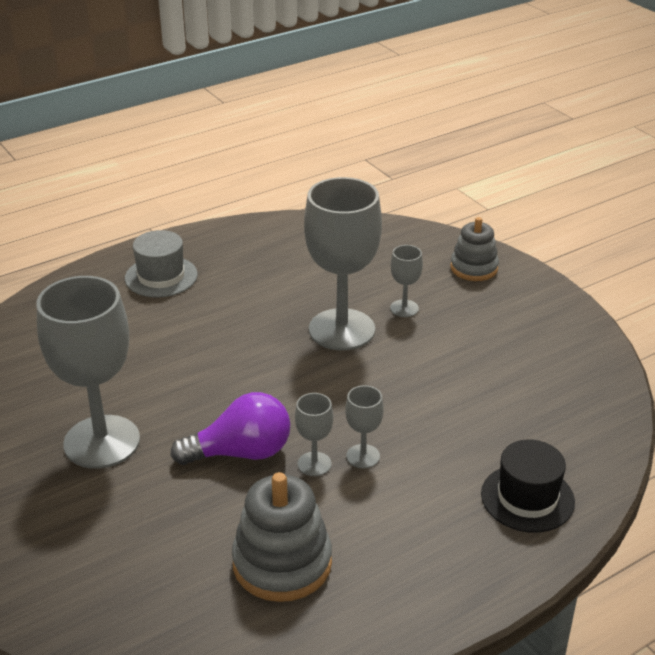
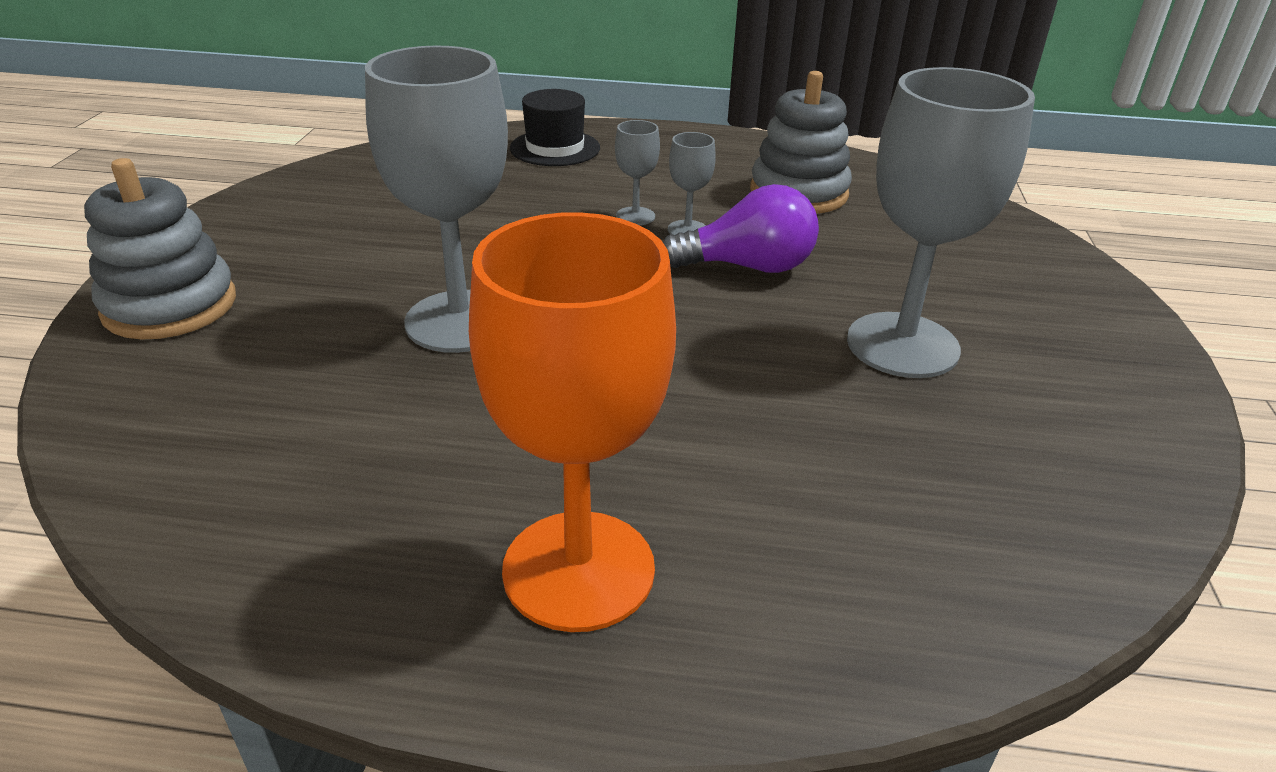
camera: 140 degrees left, 0 degrees up
(161, 276) = (578, 570): grey hat -> orange goblet
(241, 453) = (748, 267): purple light bulb -> purple light bulb turned 150 degrees clockwise
(404, 308) = (348, 306): grey goblet -> none
(474, 268) = (170, 306): grey stacking toy -> grey stacking toy, size x1.51

